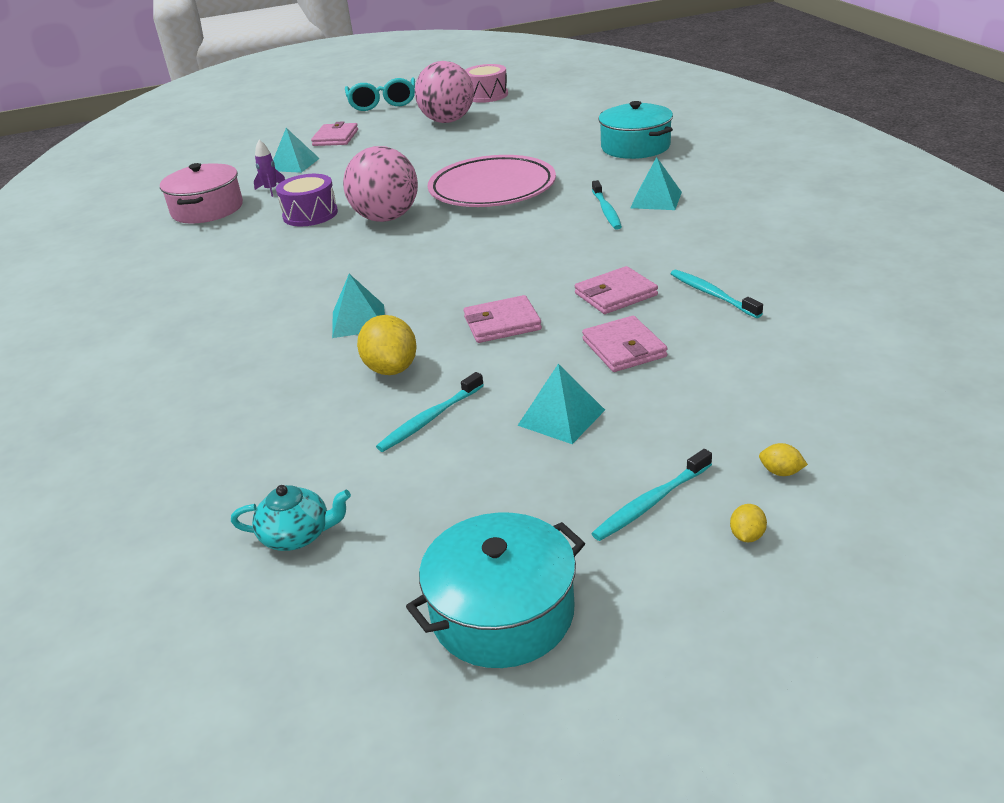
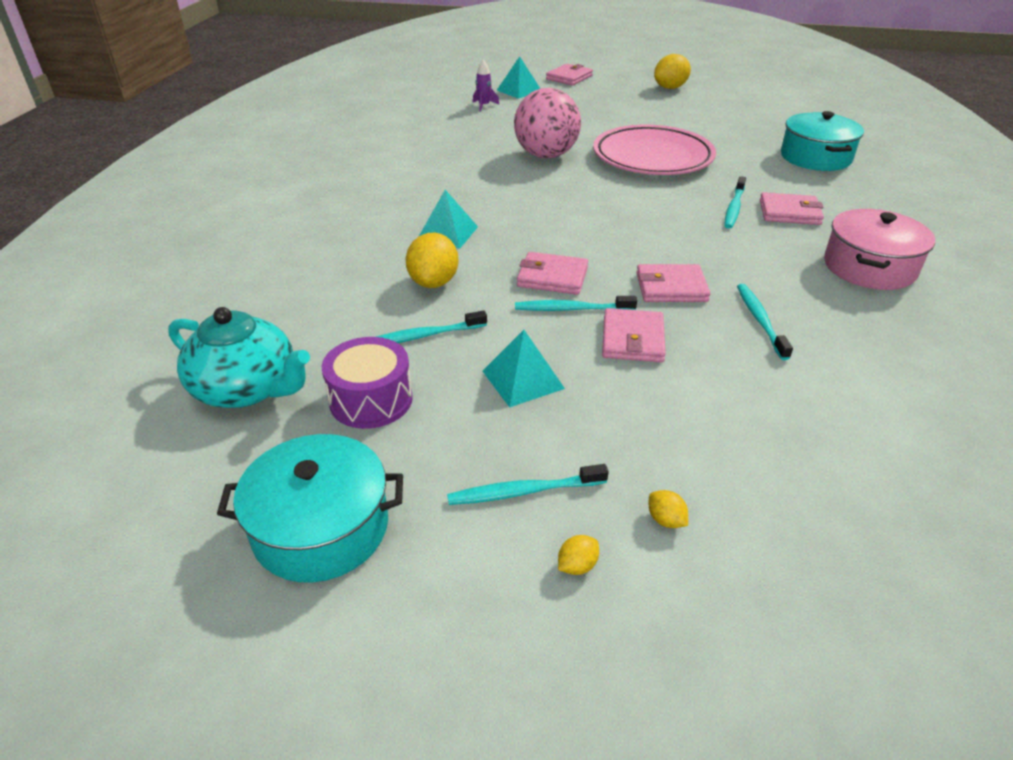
camera: 25 degrees right, 5 degrees up
(207, 209) = (426, 107): pink pot -> pink pot (869, 267)
(297, 535) = (247, 388): turquoise teapot -> turquoise teapot, size x1.70
(310, 214) = (493, 134): purple drum -> purple drum (371, 400)
(382, 103) = (632, 58): turquoise glasses -> none
(447, 121) = (670, 88): pink ball -> yellow lemon
(487, 95) = (723, 74): pink drum -> none
(547, 344) = (571, 309): none -> turquoise toothbrush
(656, 200) = (789, 212): turquoise pyramid -> pink wallet

